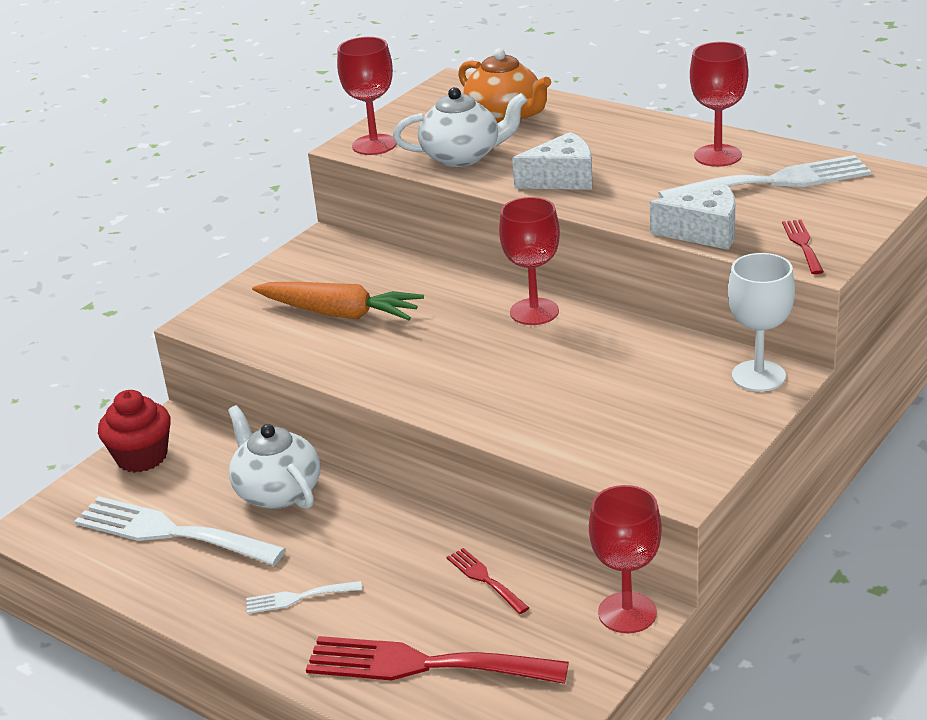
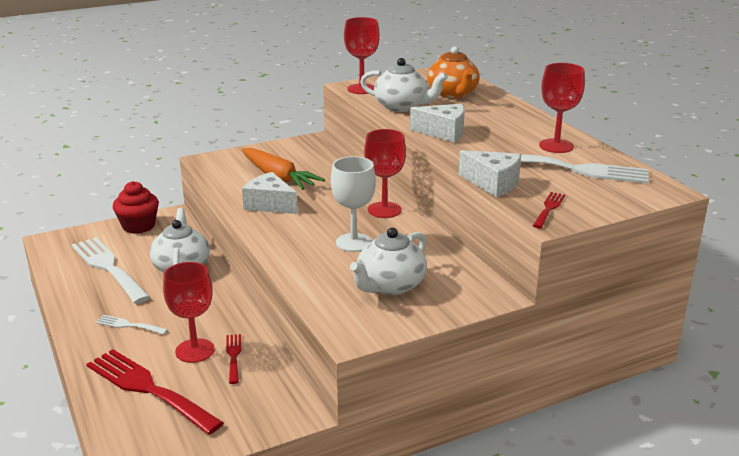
camera: 25 degrees right, 5 degrees down
(376, 357) = (270, 204): none -> white cheese
(627, 613) = (291, 410): red goblet -> red goblet (195, 351)
(653, 409) = (390, 286): none -> white teapot
(758, 376) = (478, 290): white goblet -> white goblet (353, 242)

